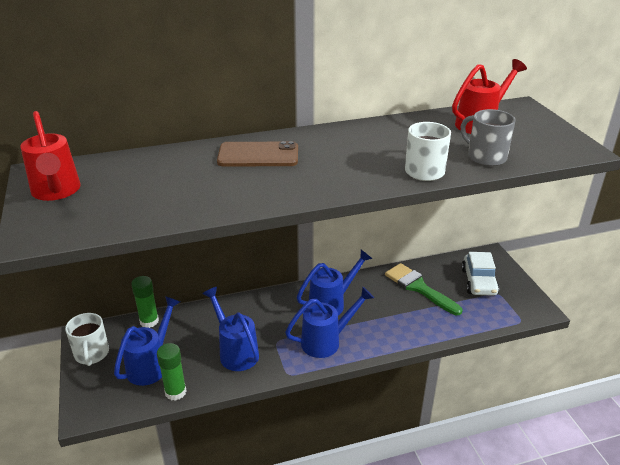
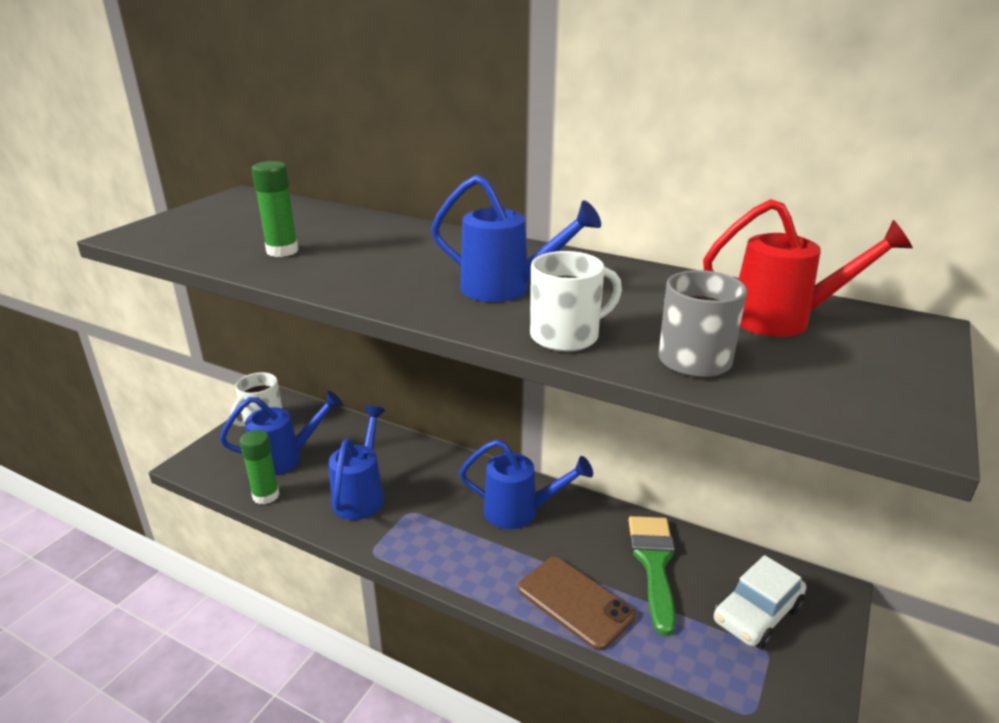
camera: 45 degrees right, 5 degrees down
(56, 192) = (216, 213): red watering can -> none
(149, 321) = (338, 421): green glue stick -> green glue stick (282, 251)
(258, 155) = (424, 247): brown phone -> brown phone (575, 602)
(327, 341) = (456, 547): blue watering can -> blue watering can (507, 289)

